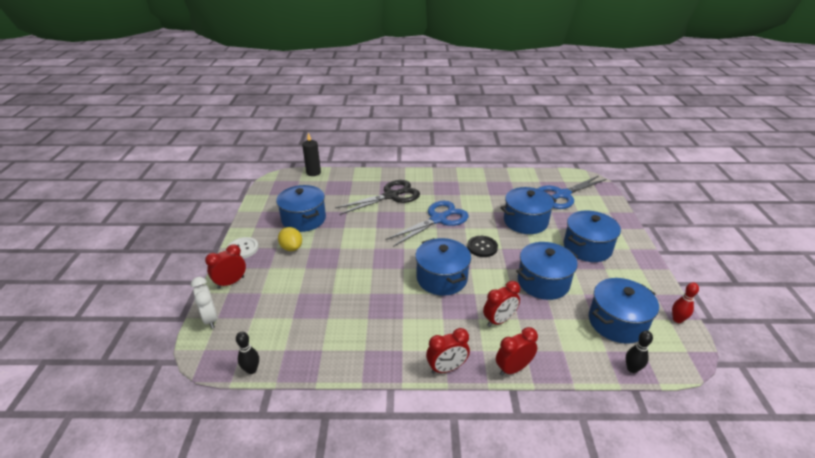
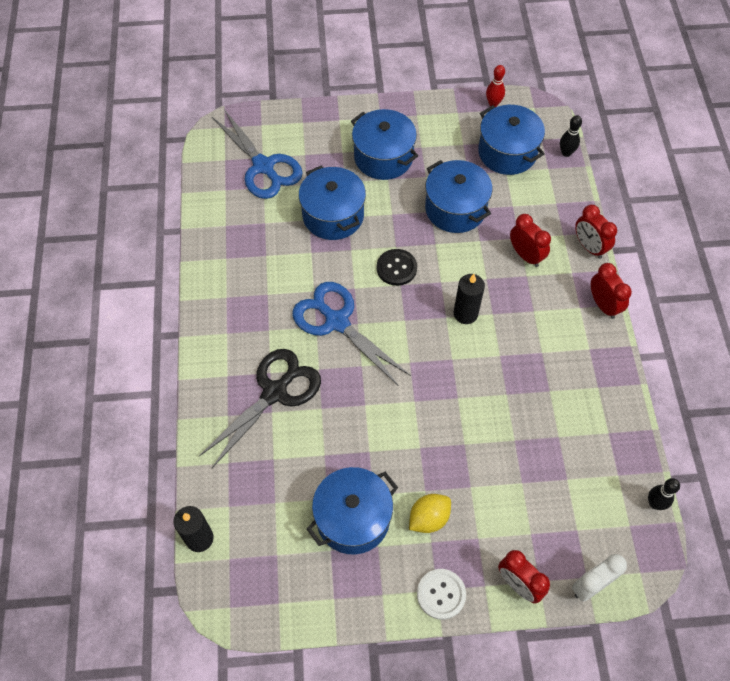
camera: 95 degrees left, 25 degrees up
(391, 196) = (275, 392): black scissors -> black scissors turned 75 degrees clockwise
(441, 278) = (465, 314): blue pot -> black candle

